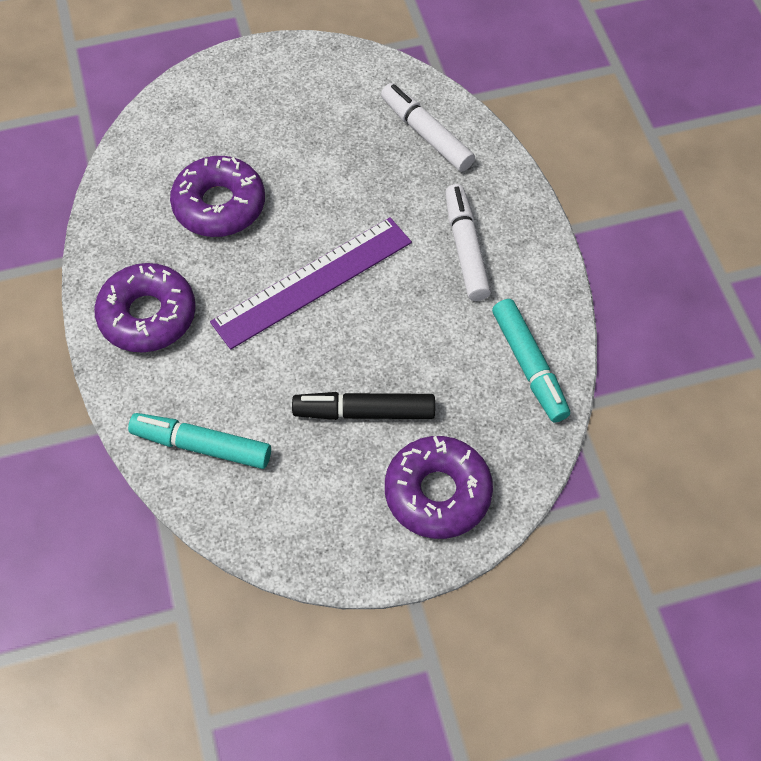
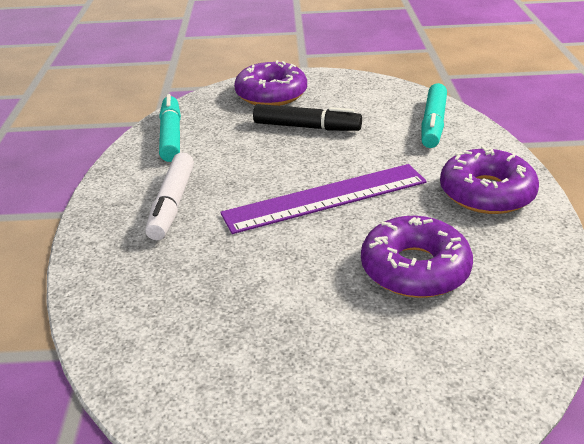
camera: 165 degrees left, 25 degrees down
(201, 446) = (433, 124): turquoise marker -> turquoise marker turned 75 degrees clockwise
(426, 134) = (147, 308): white marker -> none

